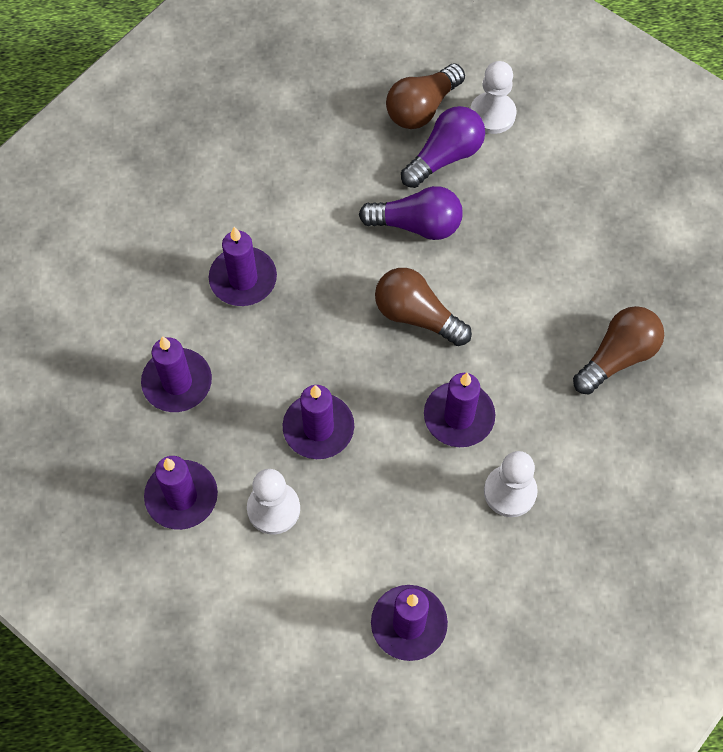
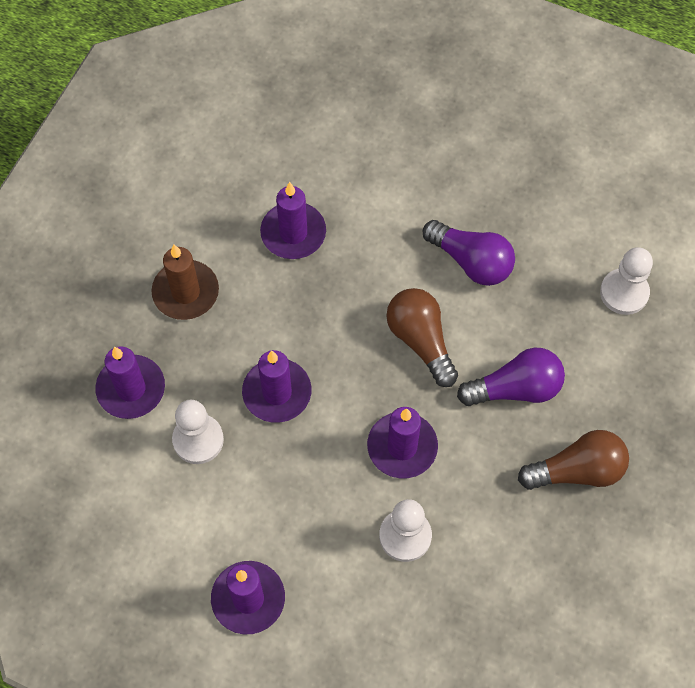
camera: 30 degrees right, 0 degrees up
(177, 382) = (186, 292): purple candle -> brown candle
(422, 108) = (541, 161): brown light bulb -> none
(445, 157) = (534, 214): purple light bulb -> purple light bulb (515, 389)
(492, 114) = (601, 197): white pawn -> white pawn (624, 293)

